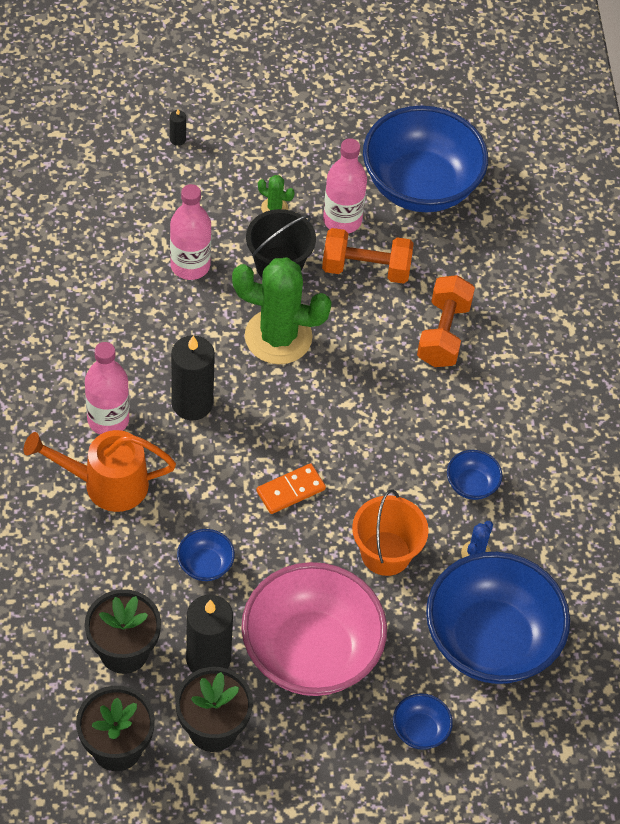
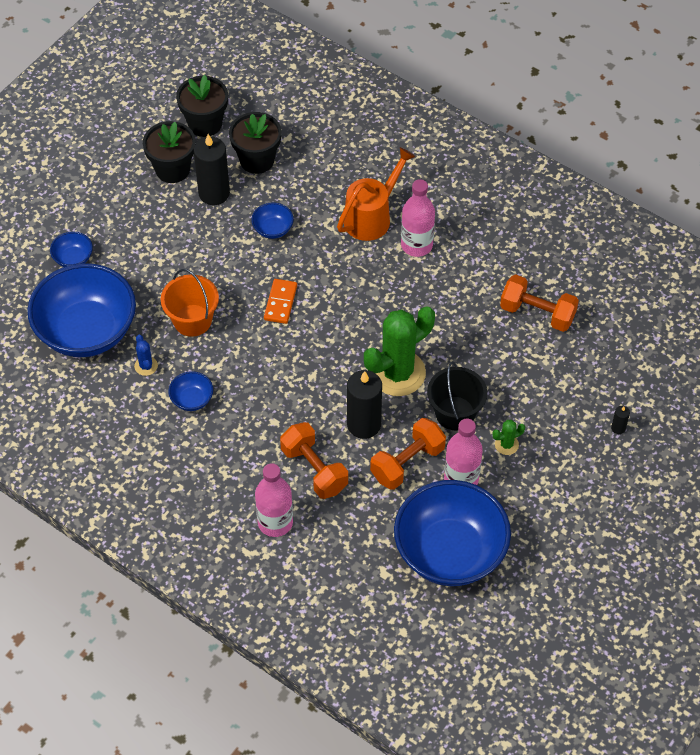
camera: 135 degrees right, 0 degrees up
(102, 269) = (537, 313): none -> orange dumbbell
(190, 265) = (499, 363): pink bottle -> pink bottle (275, 522)
(192, 403) = (389, 294): black candle -> black candle (364, 424)
(311, 652) = (170, 241): pink bowl -> none

